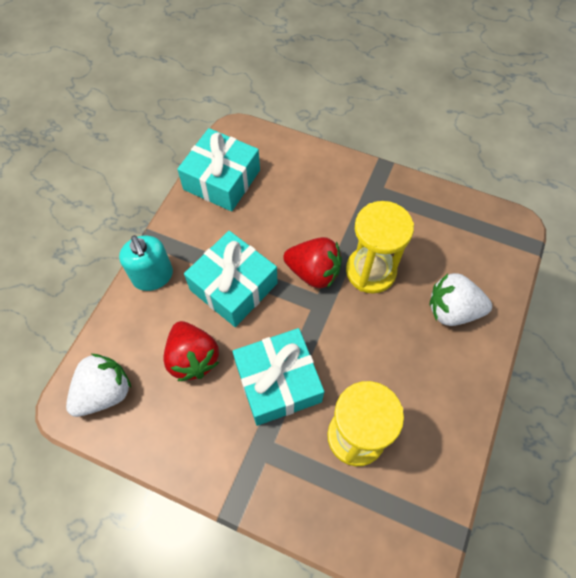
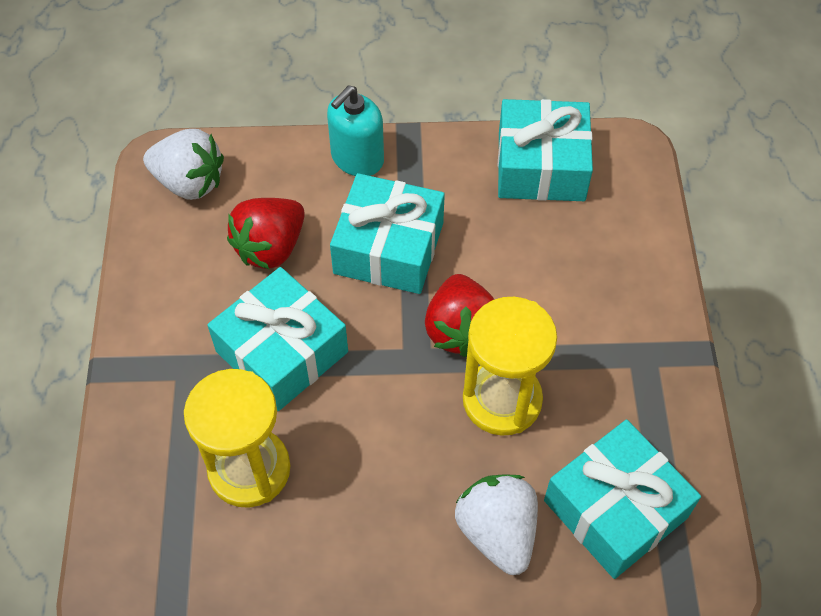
camera: 65 degrees right, 5 degrees down
(460, 246) = (615, 509): none -> turquoise gift

